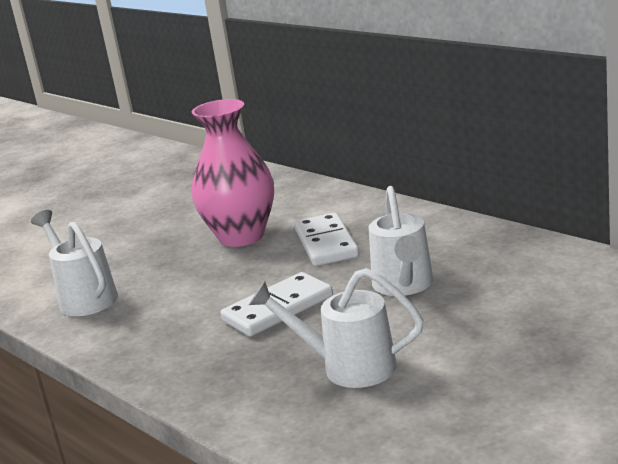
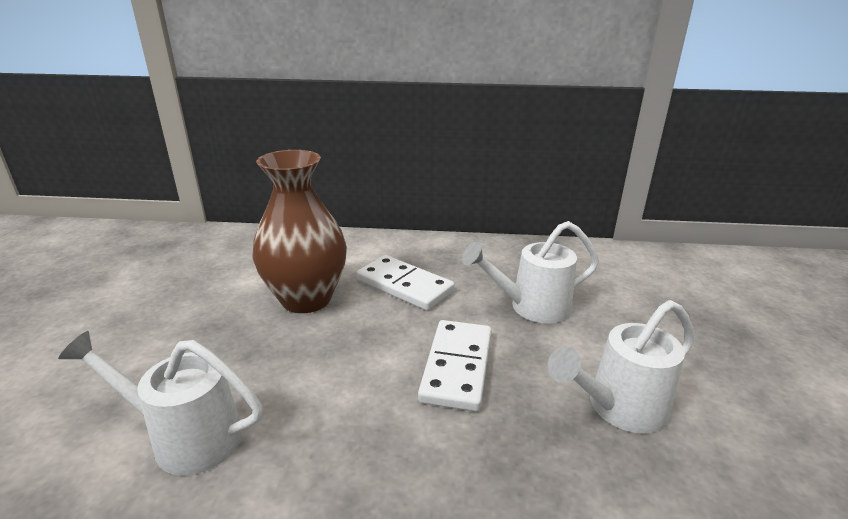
camera: 45 degrees left, 5 degrees up
(241, 236) = (306, 299): pink vase -> brown vase
(404, 286) = (532, 307): white watering can -> white watering can turned 120 degrees clockwise

